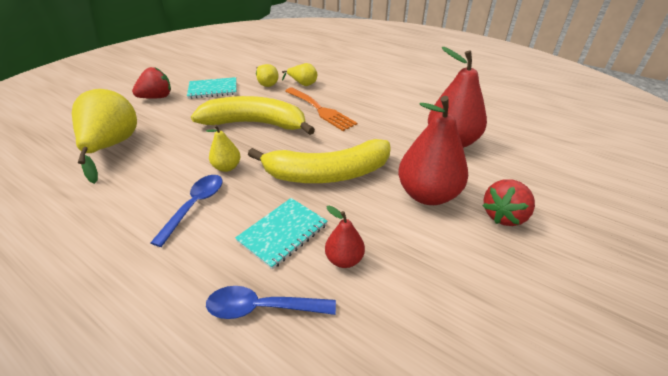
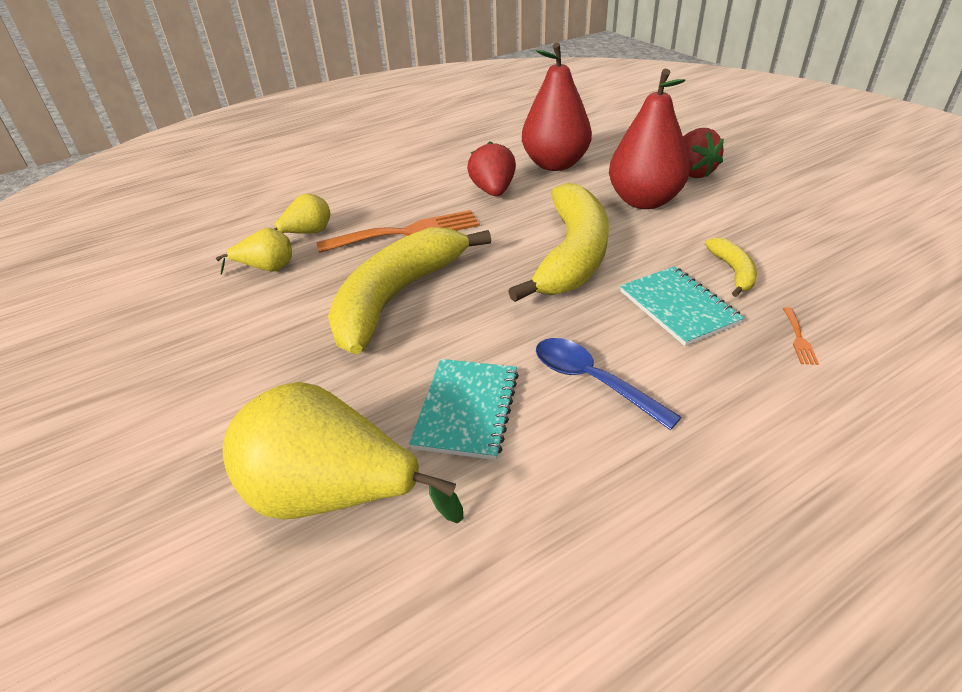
camera: 65 degrees left, 0 degrees up
(157, 97) = (164, 419): red strawberry -> red strawberry (493, 191)
(213, 89) = (218, 334): turquoise notebook -> turquoise notebook (467, 409)
(227, 167) = (507, 340): yellow pear -> none
(262, 308) = (799, 338): blue spoon -> orange fork
(344, 259) = (733, 272): red pear -> yellow banana

